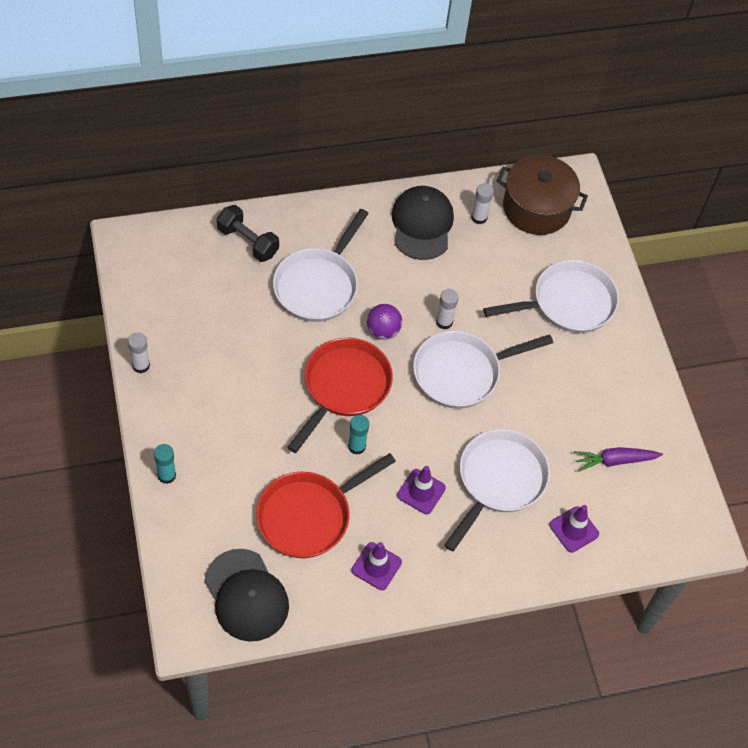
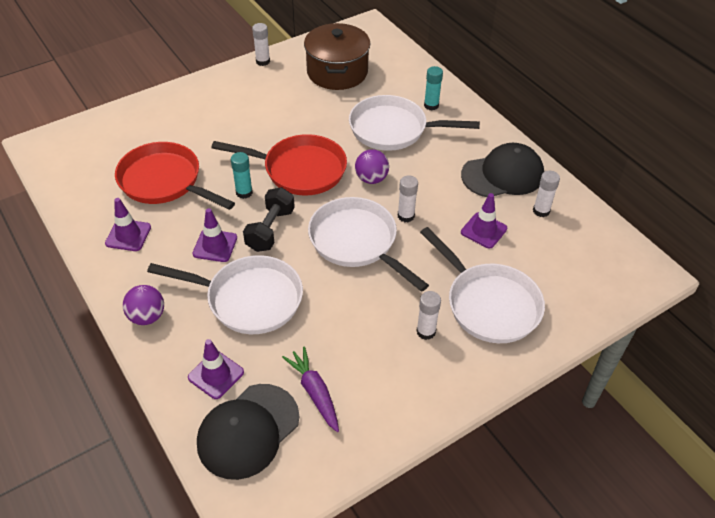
camera: 75 degrees right, 10 degrees down
(166, 475) = (173, 98): turquoise glue stick -> turquoise glue stick (431, 105)
(246, 595) = (79, 166): black cap -> black cap (248, 431)
(247, 242) = (408, 82): black dumbbell -> black dumbbell (270, 229)
(485, 270) = (483, 230): none -> purple traffic cone
(490, 570) = (147, 316): none -> purple ball
(536, 208) = (587, 250): brown pot -> brown pot (337, 72)
(581, 359) = (426, 331): none -> white glue stick

